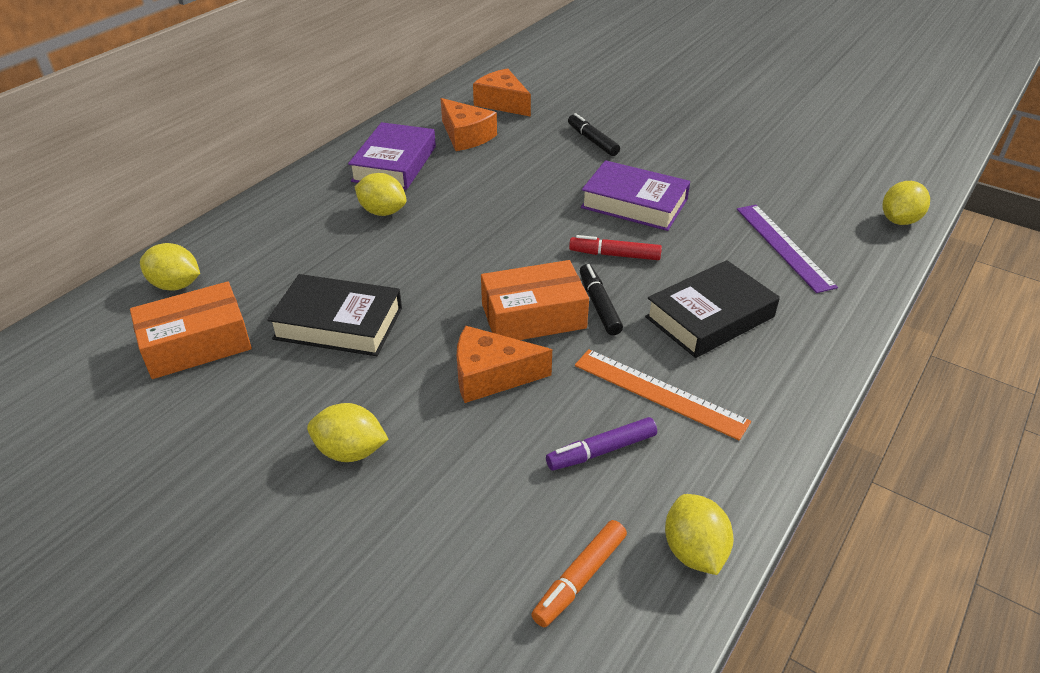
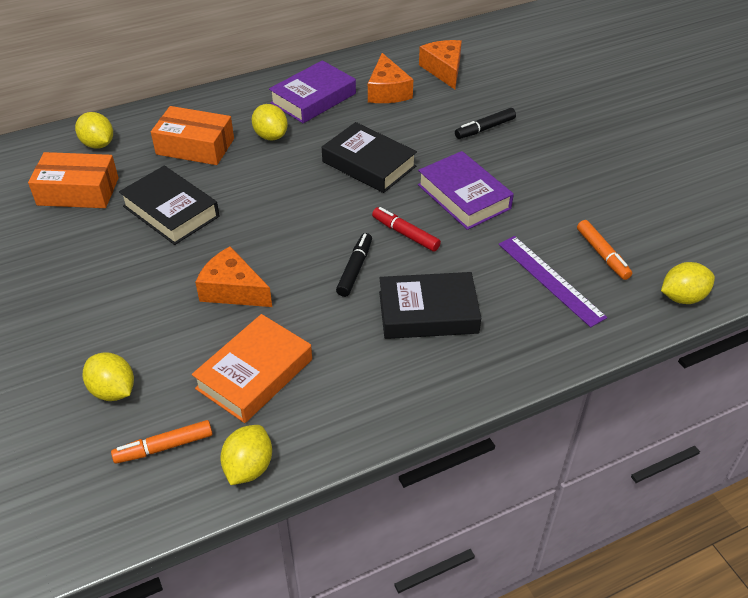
camera: 30 degrees right, 5 degrees up
(350, 451) = (105, 302): yellow lemon -> yellow lemon (113, 390)
(513, 205) = (369, 164): none -> black book
(533, 316) = (301, 258): orange box -> orange box (195, 146)
(592, 141) = (485, 128): black marker -> black marker turned 120 degrees counterclockwise
(601, 451) = (254, 374): purple marker -> orange book
(659, 393) = (333, 352): orange ruler -> none
(784, 246) = (550, 280): purple ruler -> purple ruler turned 45 degrees counterclockwise
(802, 210) = (602, 254): none -> orange marker

